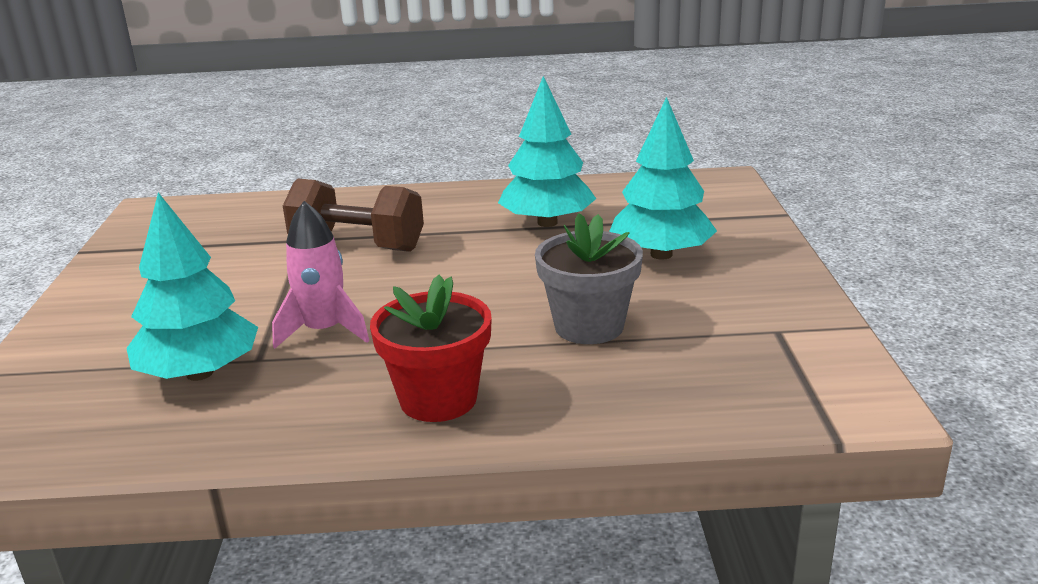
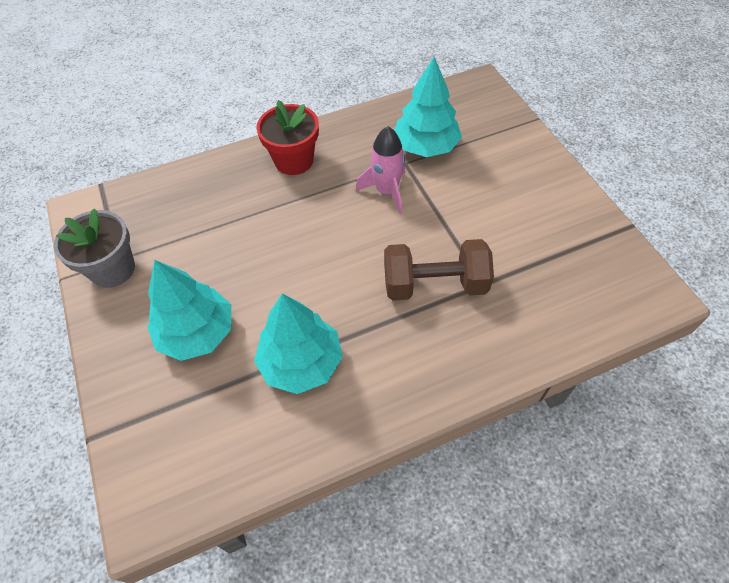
camera: 160 degrees right, 30 degrees up
(589, 326) = (232, 234): grey flower pot -> grey flower pot (113, 269)

